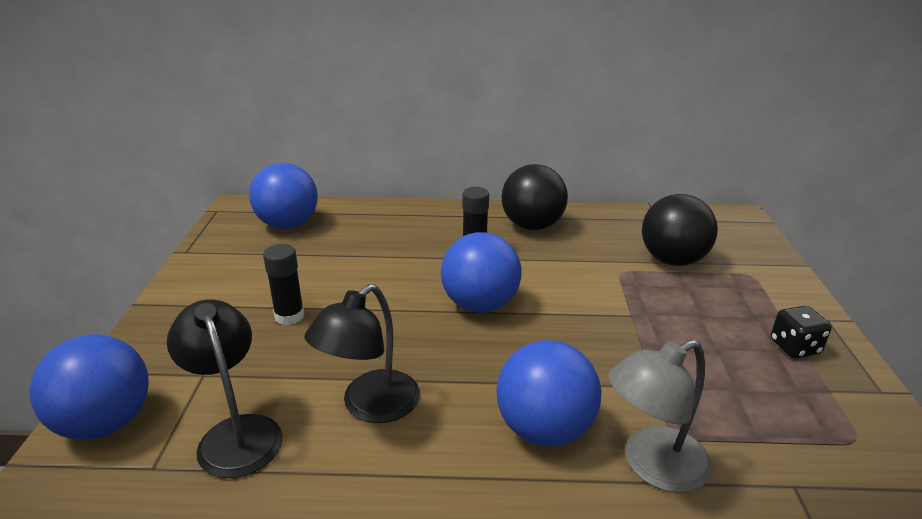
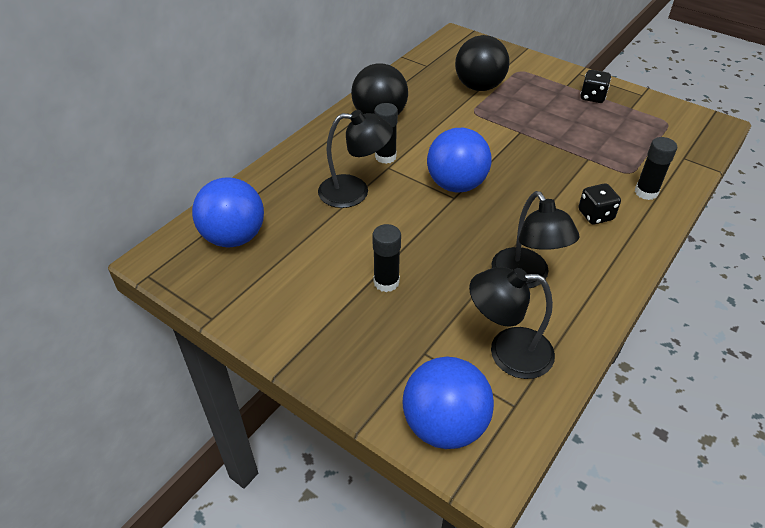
camera: 55 degrees left, 15 degrees up
(403, 254) = (354, 192): none -> black lamp
(544, 429) = (595, 215): blue ball -> black dice
(652, 466) = (646, 192): grey lamp -> black glue stick

